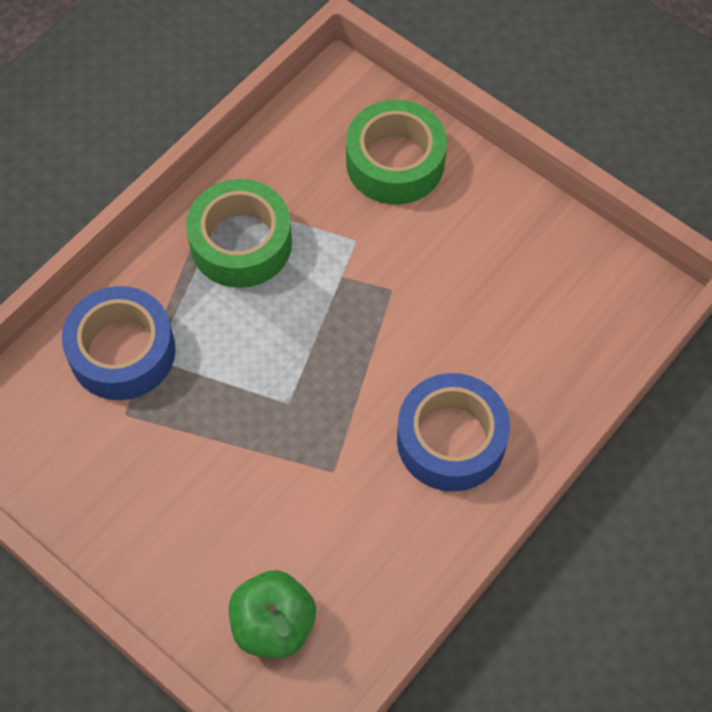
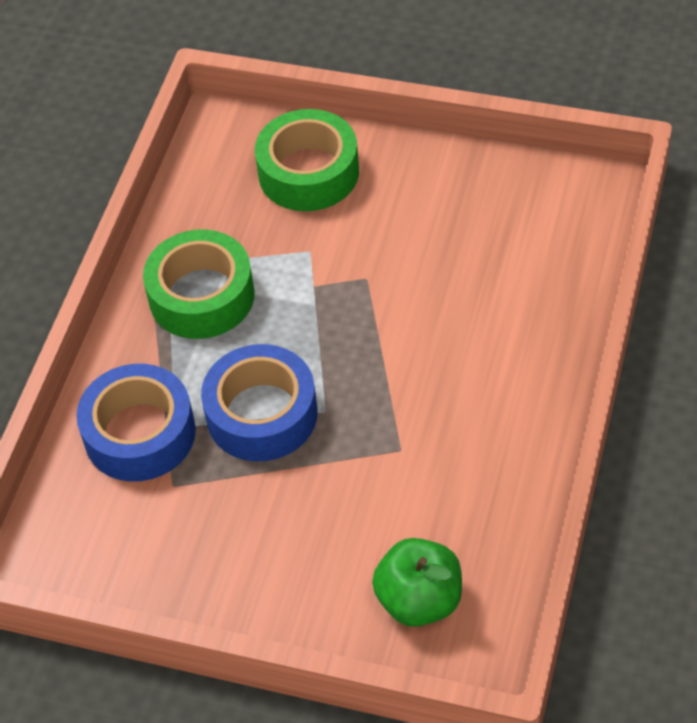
camera: 20 degrees left, 10 degrees down
(451, 440) = (493, 378): blue tape -> blue tape (262, 414)

